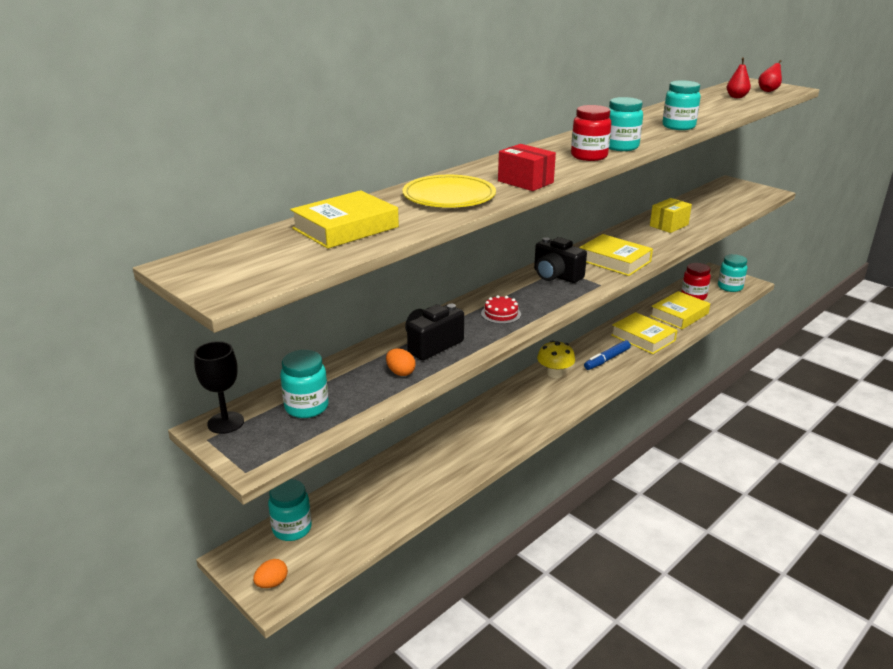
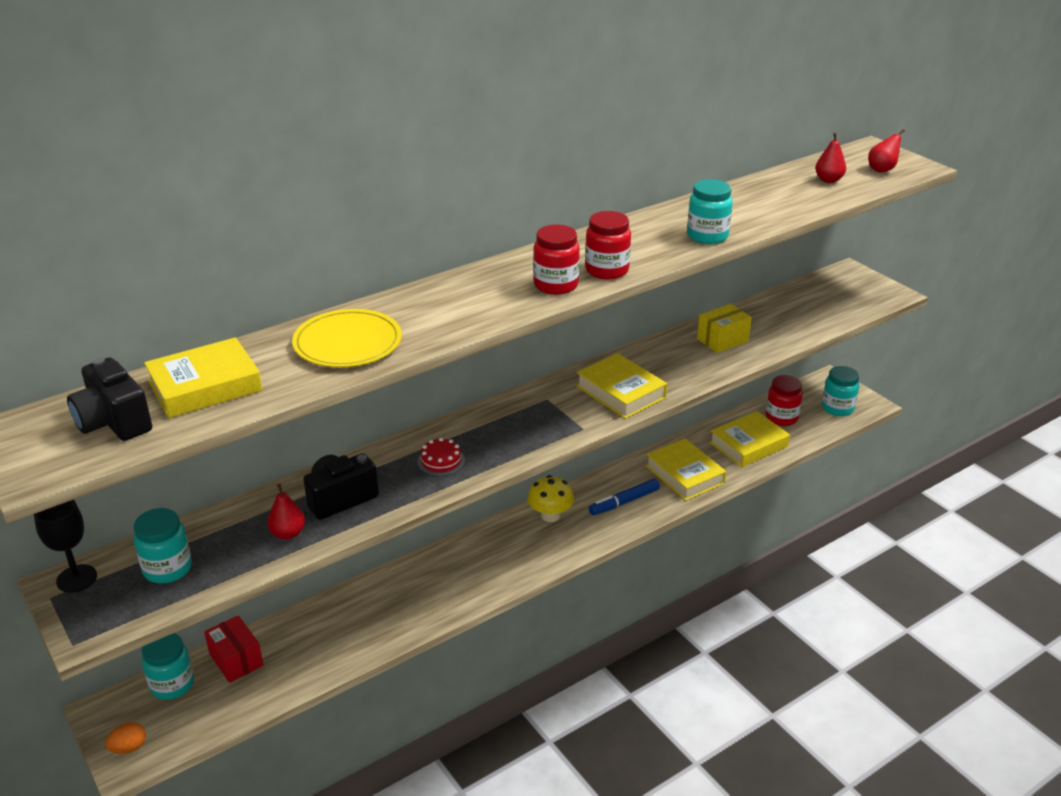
camera: 10 degrees right, 5 degrees up
(400, 372) = (288, 533): orange egg -> red pear
(525, 182) = (450, 326): red box -> red box (236, 660)
(556, 276) = (536, 409): black camera -> black camera (114, 422)
(621, 147) = (607, 270): turquoise jar -> red jar

